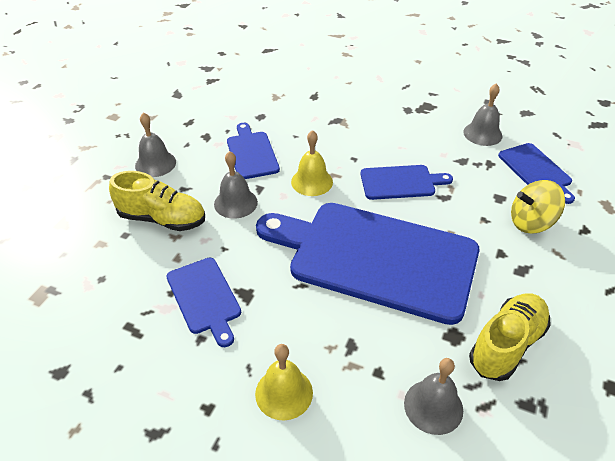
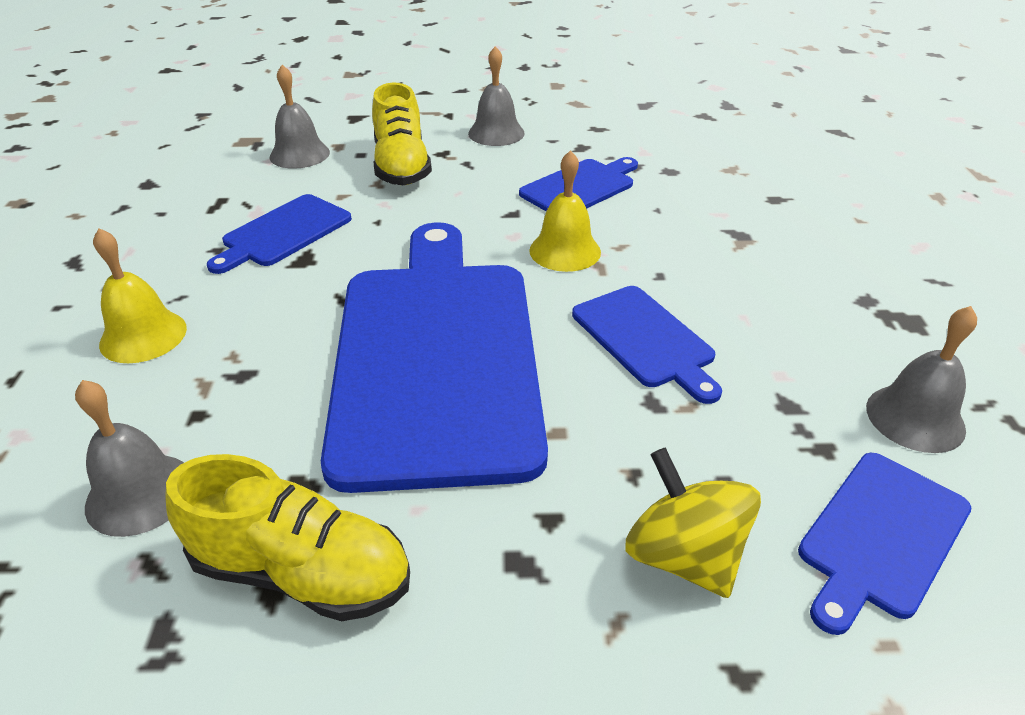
camera: 65 degrees right, 5 degrees down
(235, 203) = (468, 204): grey bell -> grey bell (299, 154)

